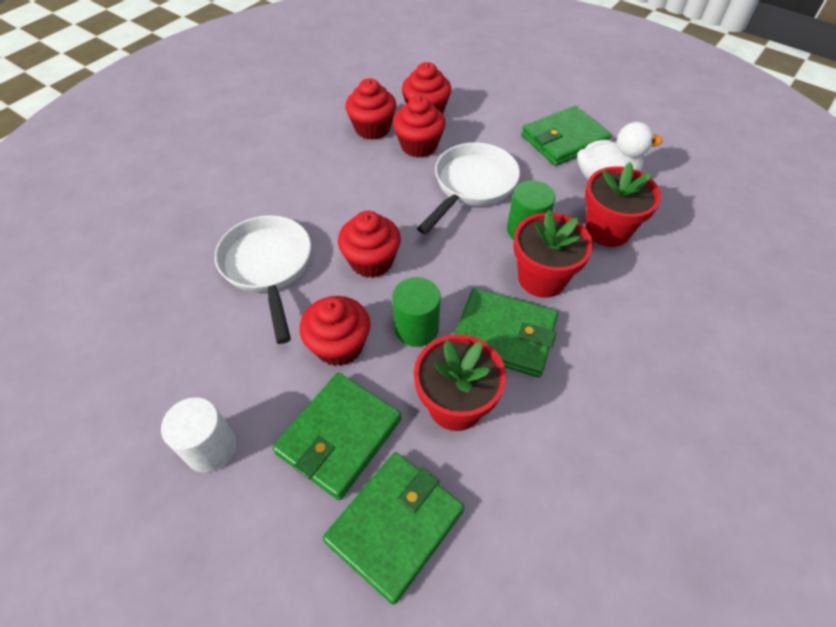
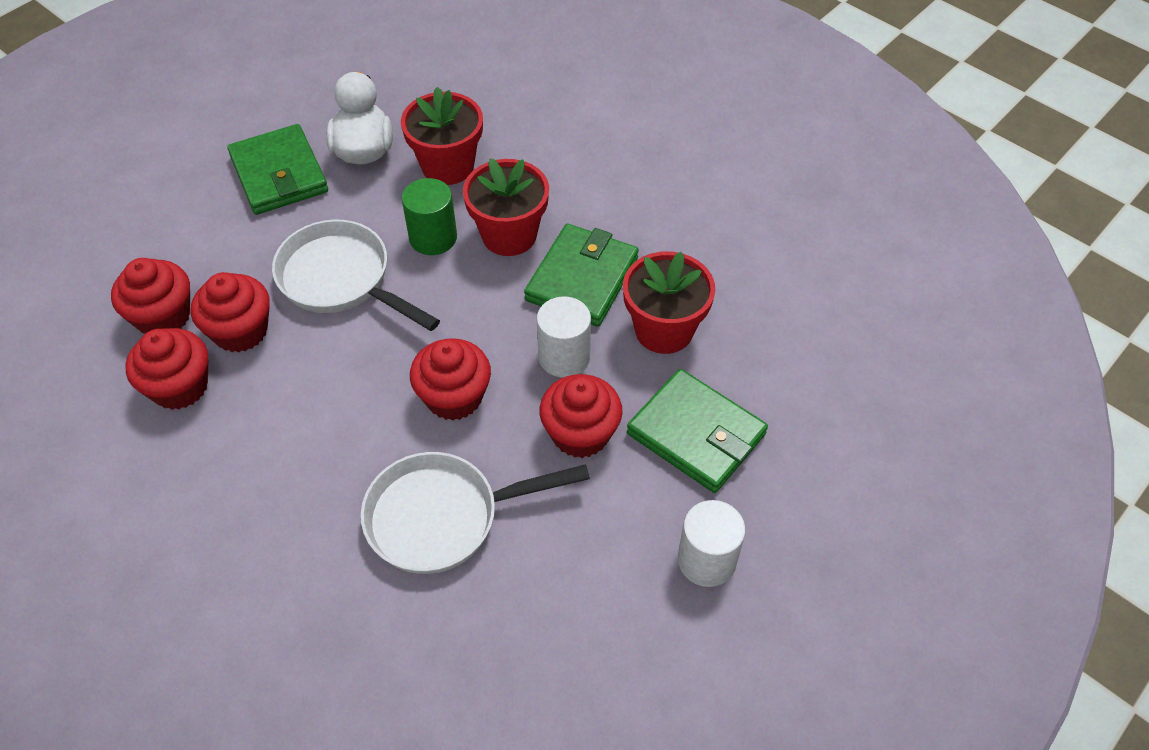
camera: 85 degrees left, 0 degrees up
(395, 525) = (788, 389): green wallet -> none
(416, 328) = (564, 357): green cylinder -> white cylinder

